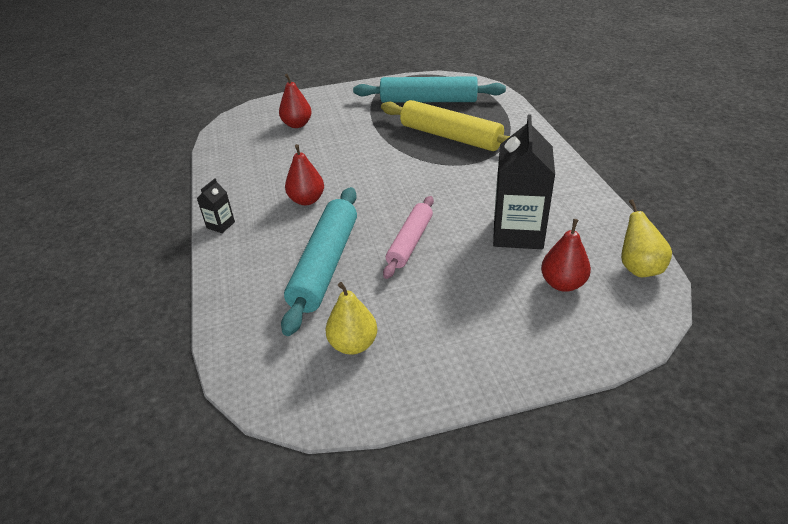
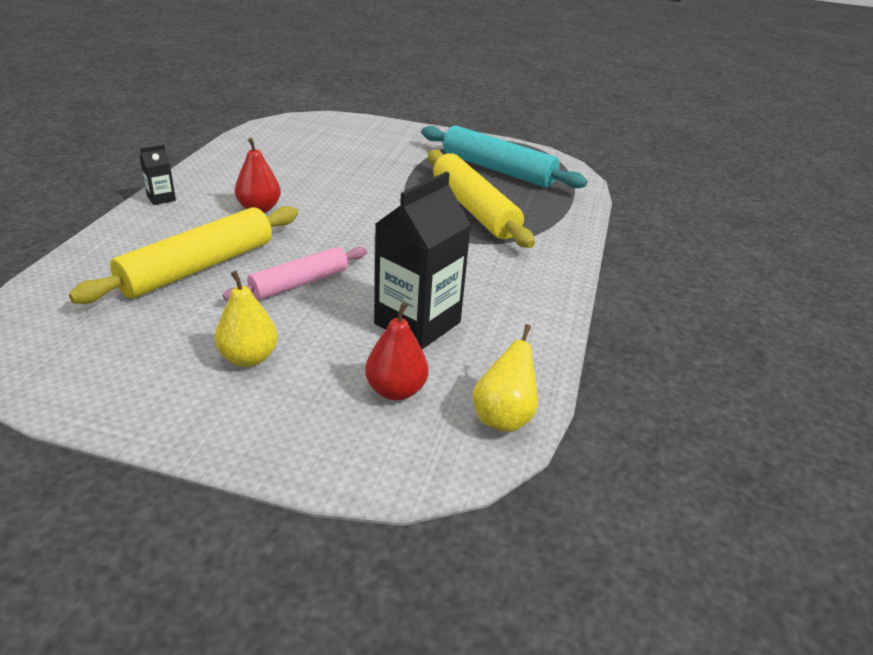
camera: 25 degrees right, 5 degrees down
(297, 124) = (340, 144): red pear -> none
(325, 265) = (198, 267): turquoise rolling pin -> yellow rolling pin
(353, 344) = (127, 342): yellow pear -> yellow pear (248, 358)

